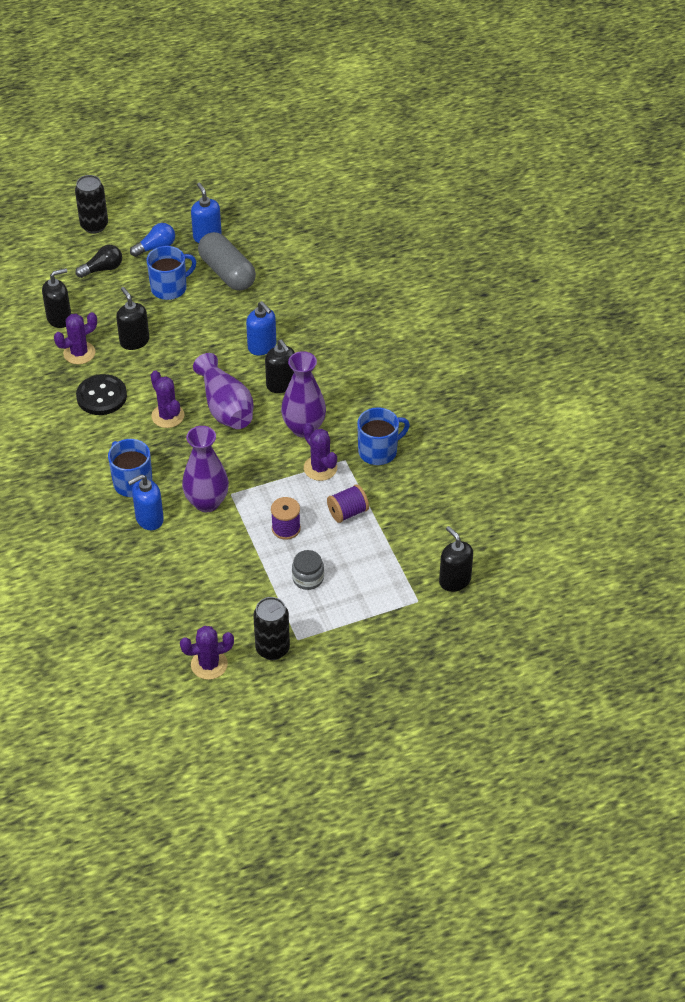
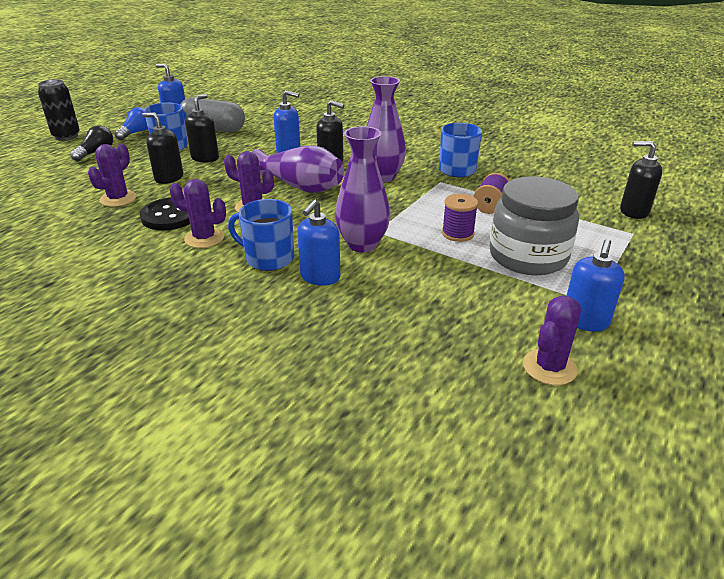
camera: 35 degrees left, 15 degrees down
(59, 318) = (76, 186): black soap dispenser -> black soap dispenser (205, 158)
(272, 649) = (585, 321): black can -> blue soap dispenser
(308, 578) = (528, 256): grey jar -> grey jar, size x2.13
(320, 468) = (429, 191): purple cactus -> purple cactus (204, 238)

